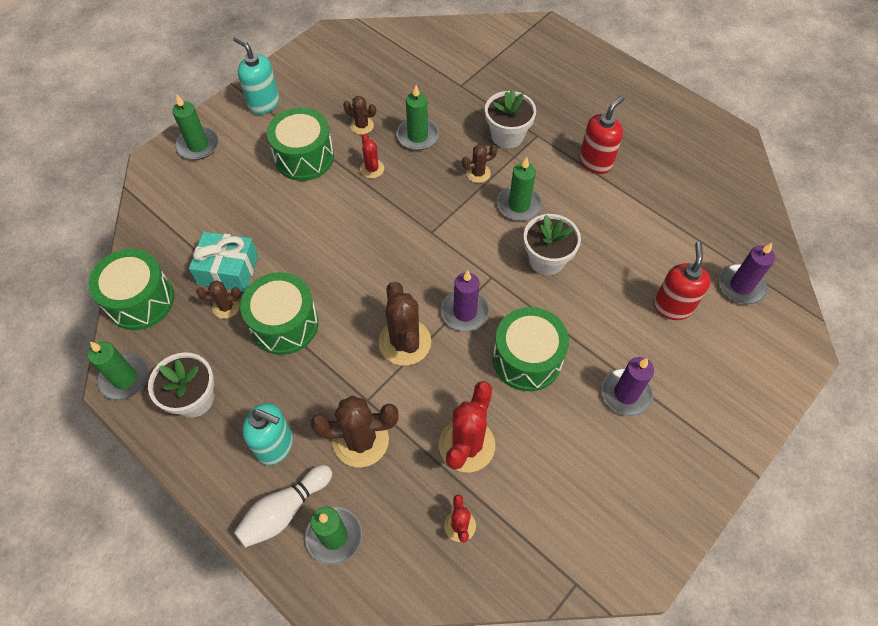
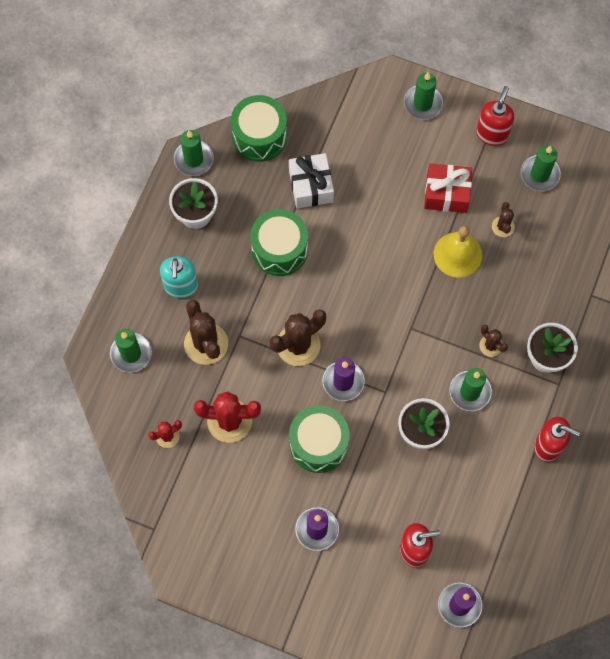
camera: 70 degrees right, 10 degrees up
(226, 307) = (278, 200): brown cactus -> none
(228, 270) = (311, 186): turquoise gift -> white gift
(264, 103) = (492, 134): turquoise soap dispenser -> red soap dispenser
(284, 510) = (137, 313): white bowling pin -> none
(304, 157) = (446, 194): green drum -> red gift
(372, 169) = (457, 254): red cactus -> yellow bell
(417, 136) = (511, 279): green candle -> green candle (539, 174)

